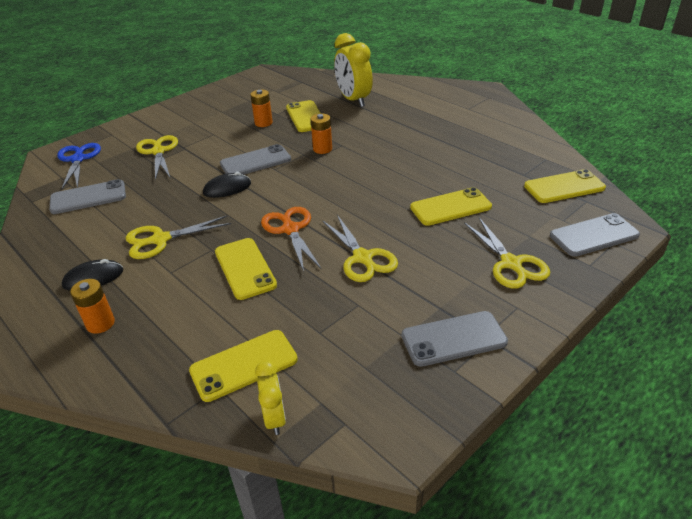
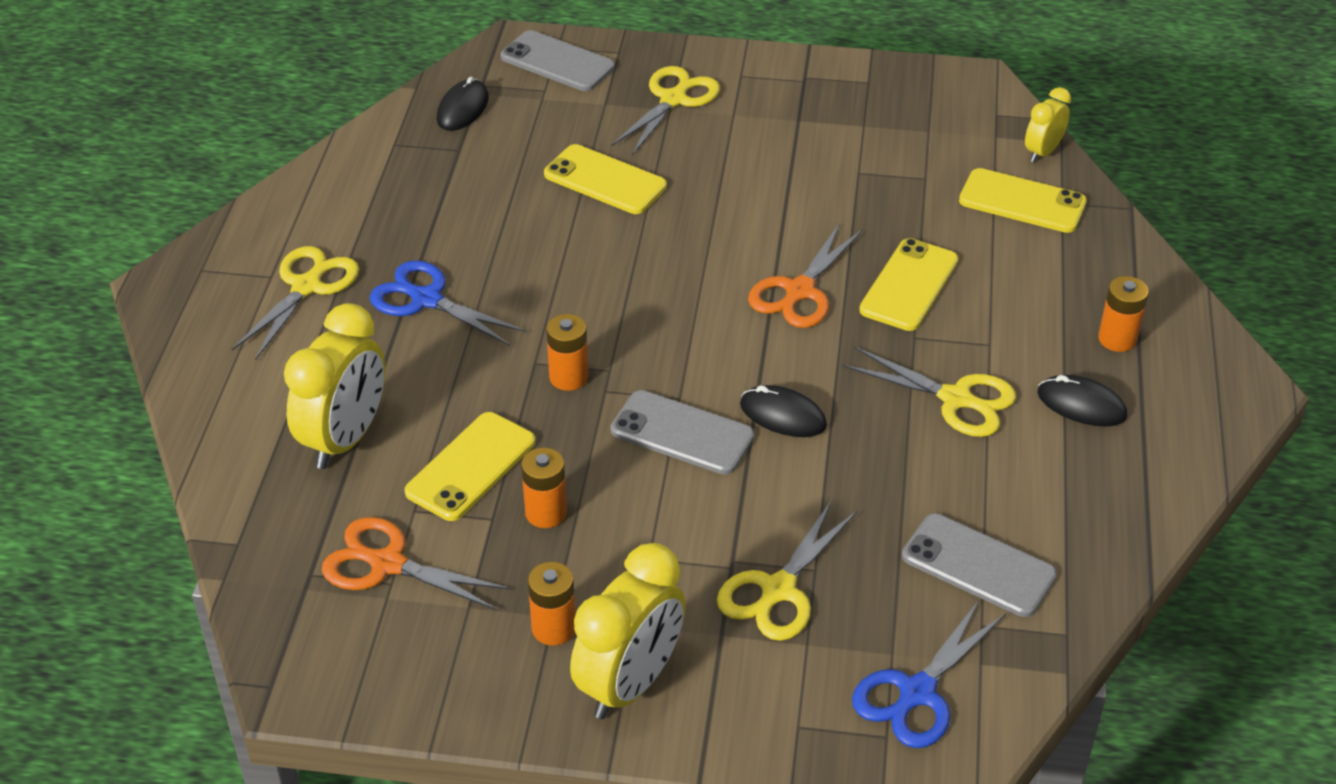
camera: 130 degrees left, 5 degrees up
(176, 114) = (629, 684): none -> yellow clock
(217, 109) = (553, 628): none -> orange battery
(287, 93) = (386, 563): none -> orange scissors
(363, 258) = (784, 204): yellow scissors -> yellow scissors (307, 286)
(412, 134) = (426, 299): none -> blue scissors
(453, 339) = (830, 96): grey phone -> none
(564, 187) = (462, 109): yellow phone -> black mouse

